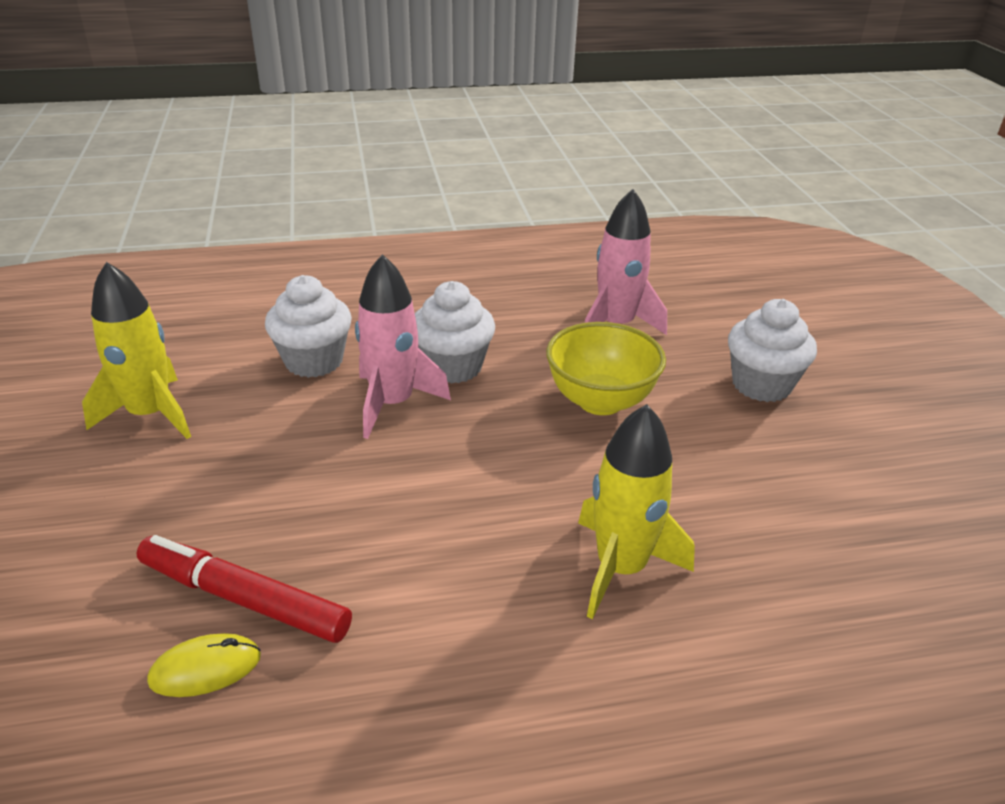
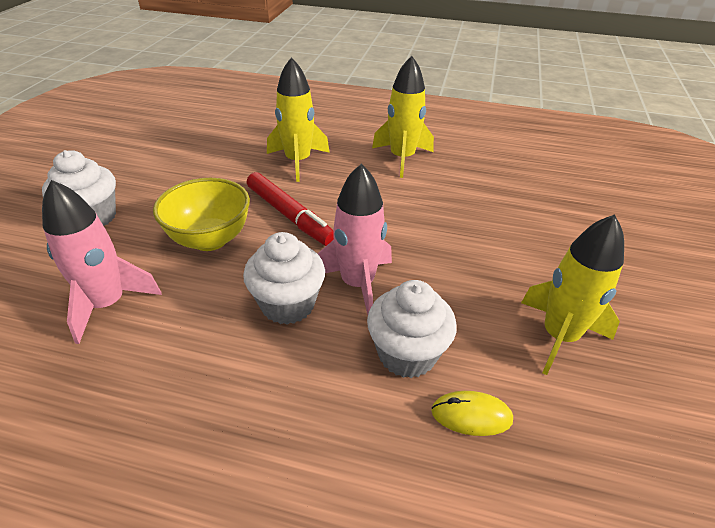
camera: 155 degrees left, 5 degrees up
(205, 668) = (500, 178): yellow mouse -> yellow mouse (471, 415)
(244, 599) = (482, 197): red marker -> red marker (290, 216)
(432, 656) = (402, 158): none -> yellow rocket

